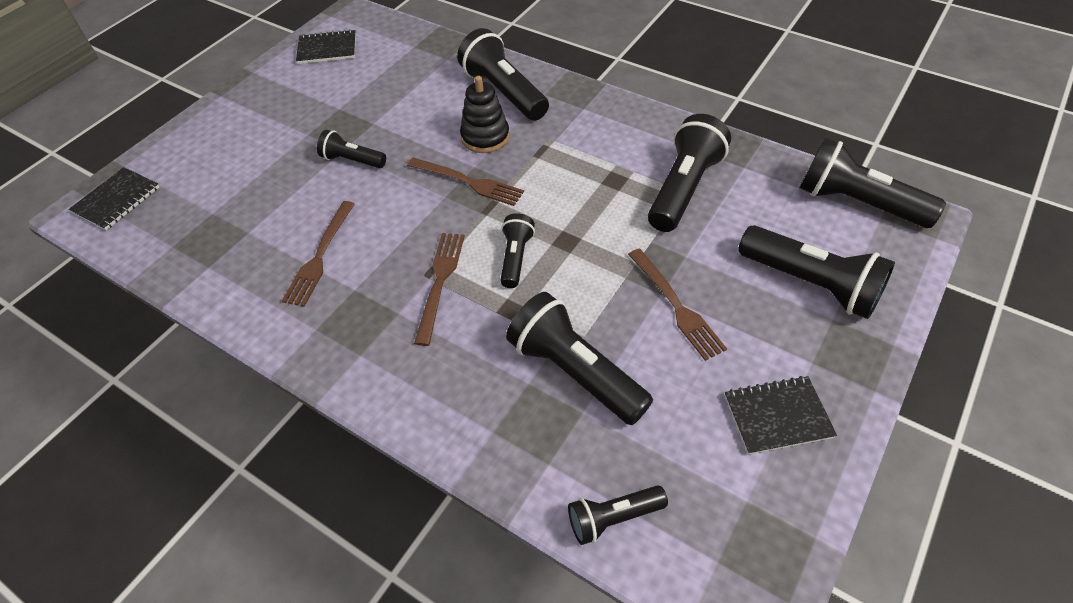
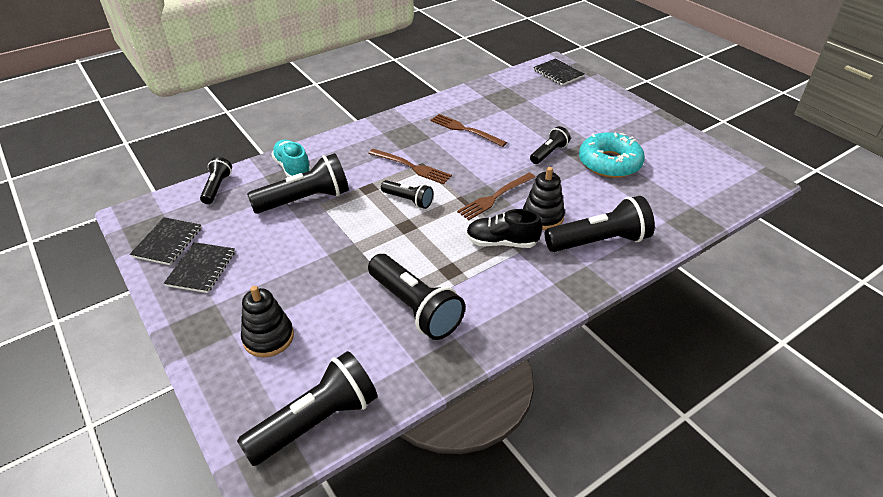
camera: 110 degrees right, 10 degrees down
(327, 49) = (701, 161): black notebook -> black notebook (167, 242)
(355, 109) = (609, 163): none -> turquoise donut
(510, 431) = (293, 168): none -> turquoise shoe
(546, 156) = (501, 242): none -> black shoe
(676, 306) = (312, 257): brown fork -> none
(811, 284) = (268, 337): black flashlight -> black stacking toy

